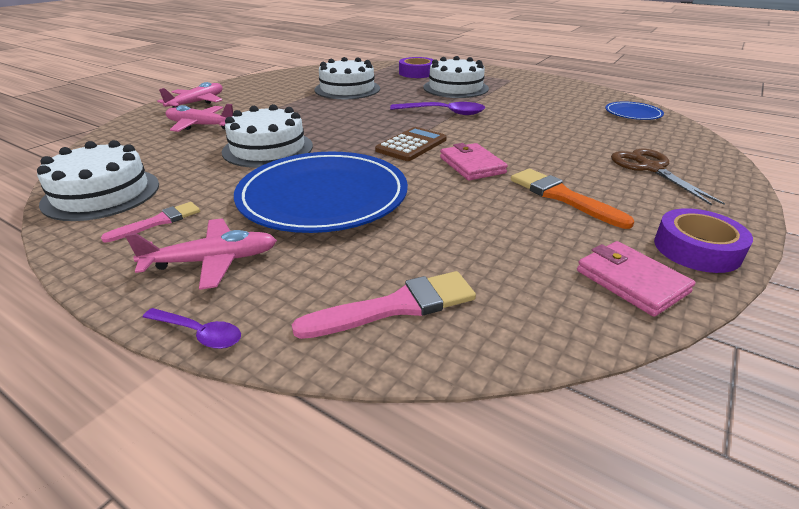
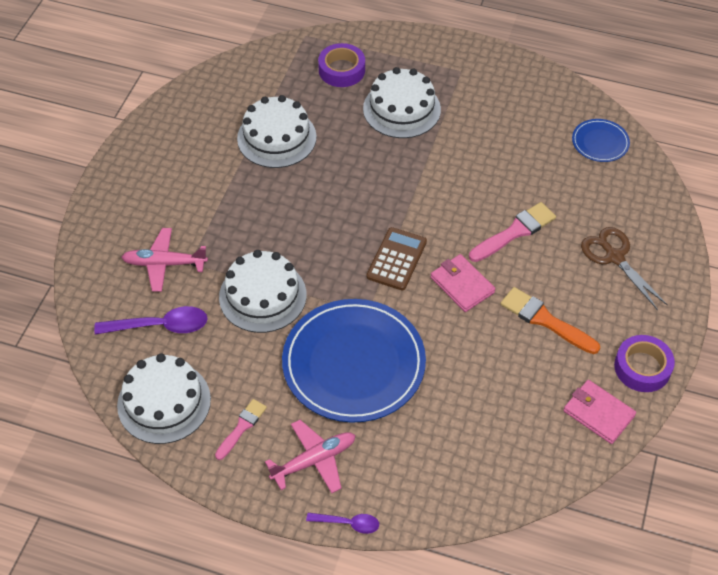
camera: 15 degrees left, 20 degrees up
(197, 103) = (121, 211): pink plane -> none
(396, 306) = (456, 472): pink brush -> pink brush (515, 232)
(444, 112) = (407, 180): purple spoon -> purple spoon (160, 326)

